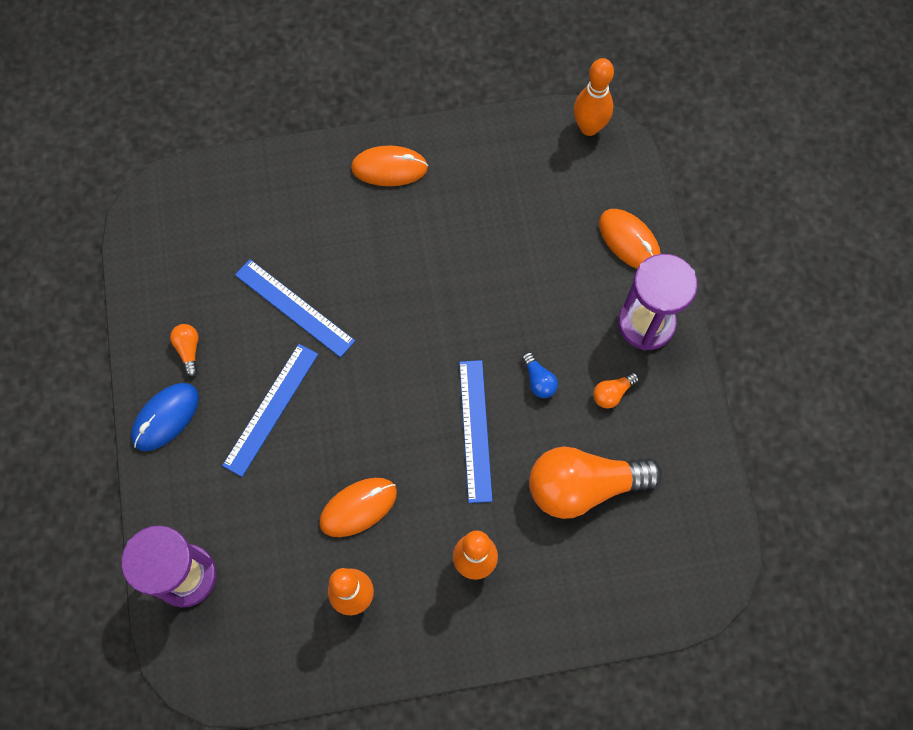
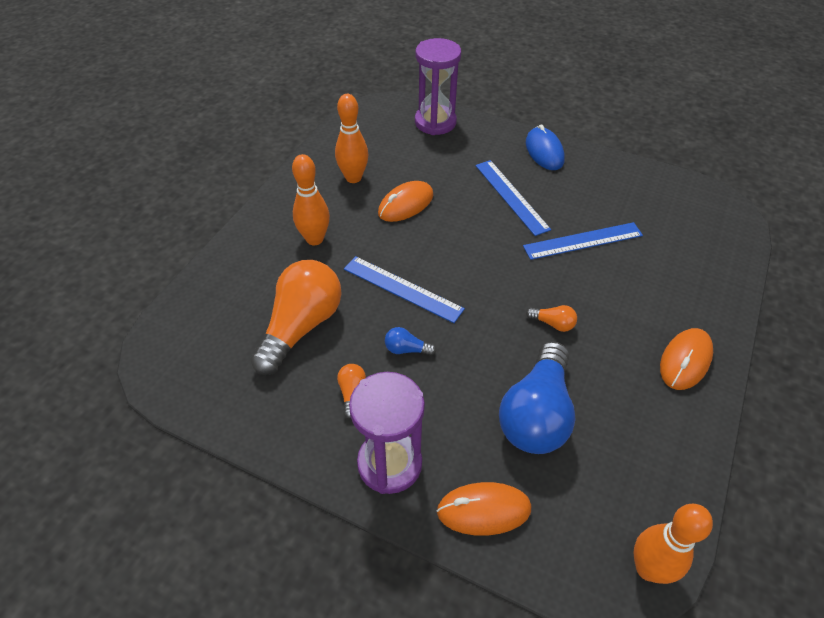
camera: 125 degrees right, 20 degrees down
(188, 350) = (586, 179): orange light bulb -> orange light bulb (553, 323)
(358, 507) = (406, 204): orange mouse -> orange mouse turned 45 degrees clockwise
(524, 248) = (536, 414): none -> blue light bulb

